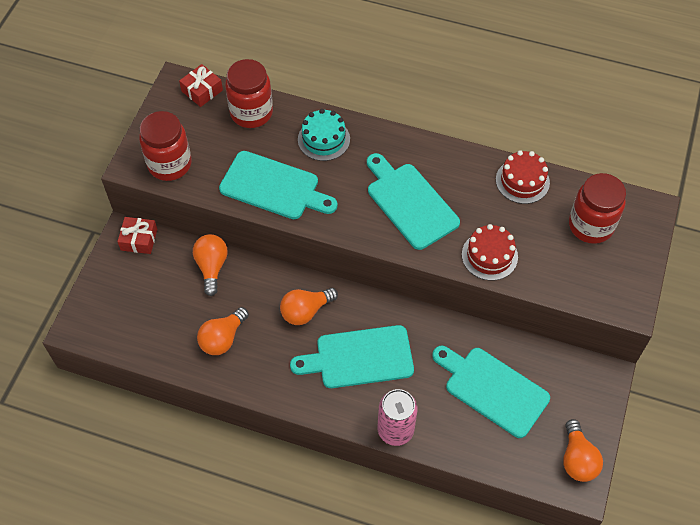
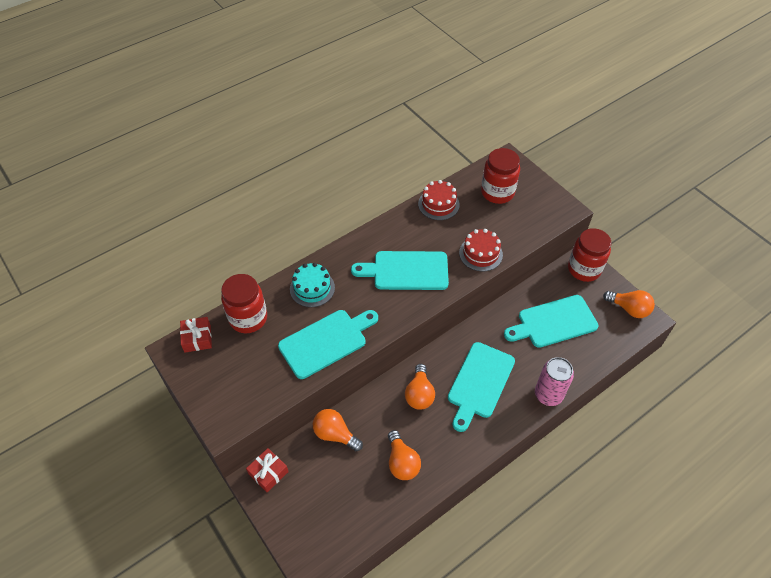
camera: 55 degrees left, 5 degrees down
(169, 164) = (245, 399): red jar -> red jar (584, 269)

